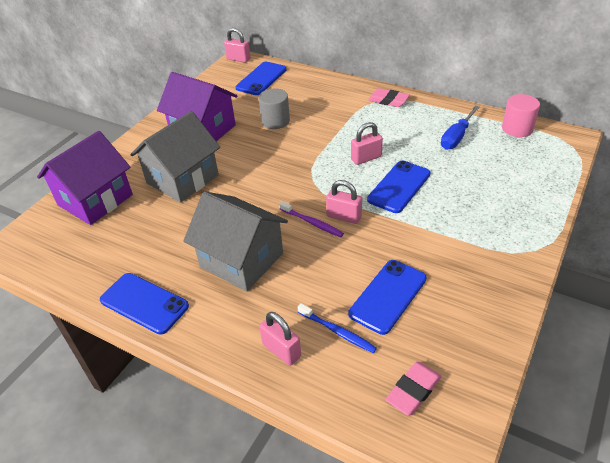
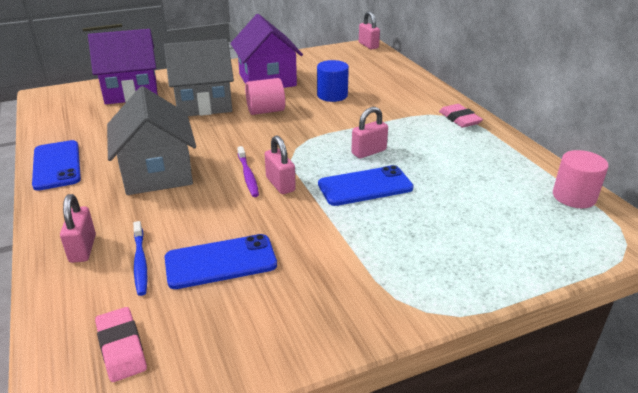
camera: 35 degrees right, 10 degrees down
(244, 160) = (266, 111): none -> pink cylinder
(261, 79) = (366, 64): blue phone -> none
(275, 121) = (332, 95): grey cylinder -> blue cylinder
(366, 158) = (369, 152): pink padlock -> pink padlock turned 45 degrees counterclockwise
(413, 390) = (121, 347): pink eraser -> pink eraser turned 75 degrees clockwise
(456, 137) = (487, 174): blue screwdriver -> none

